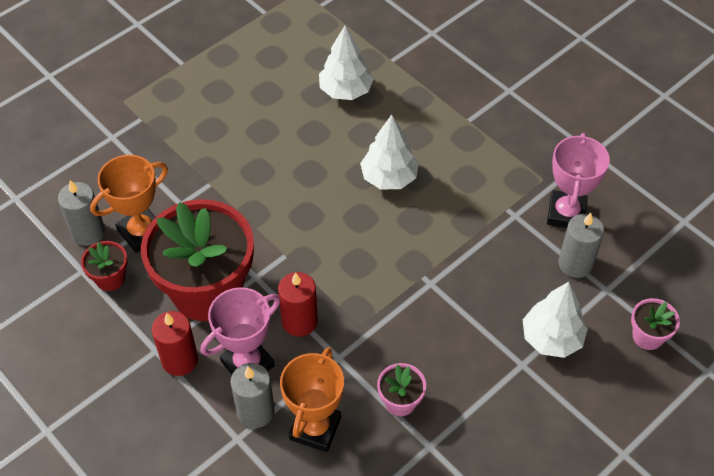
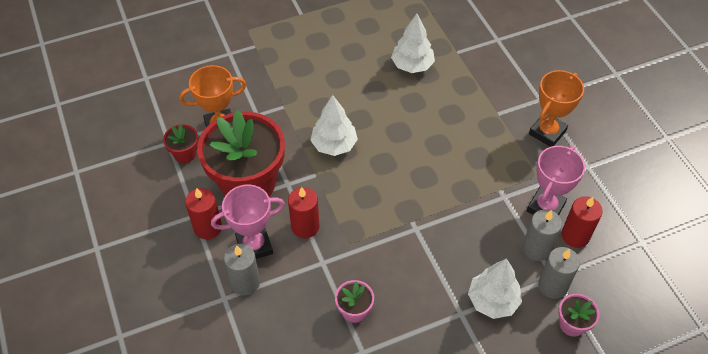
camera: 20 degrees right, 0 degrees up
(88, 232) = (184, 116): grey candle -> grey candle (552, 286)
(315, 428) = (283, 310): orange trophy -> orange trophy (547, 132)
(389, 177) = (417, 139): white tree -> white tree (334, 145)
(611, 236) = (575, 236): none -> red candle

